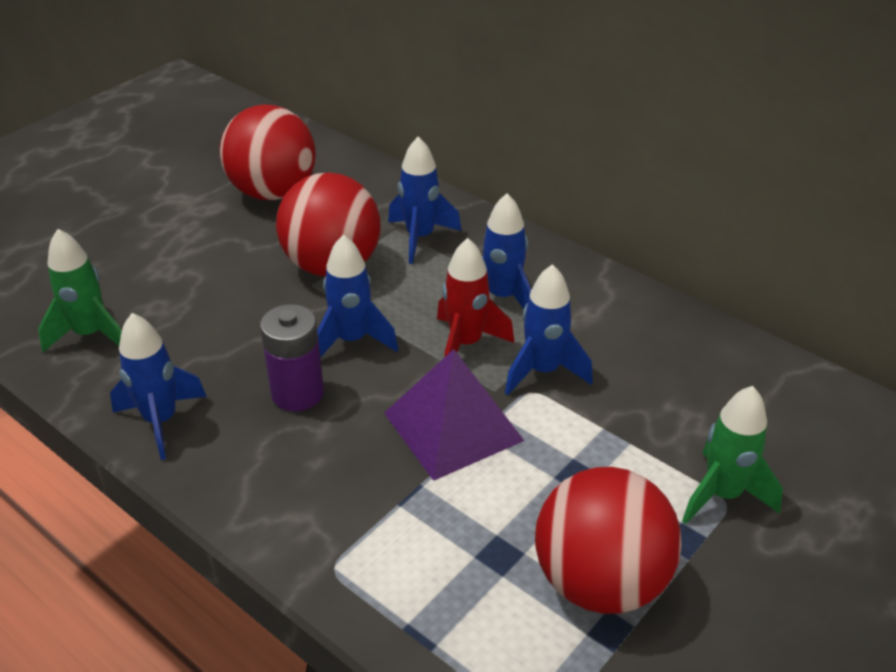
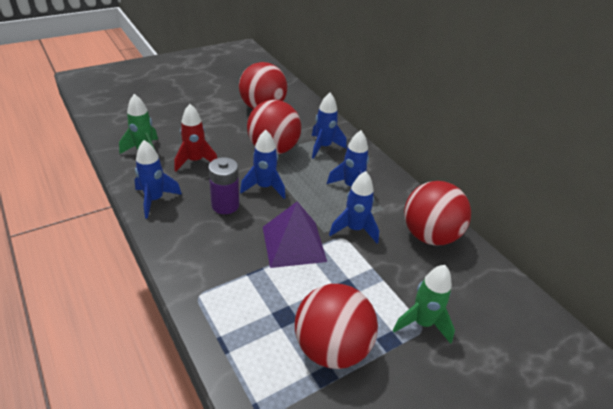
camera: 15 degrees right, 0 degrees up
(466, 344) = (321, 204): red rocket -> red rocket (195, 161)
(669, 346) = (429, 235): none -> red ball

